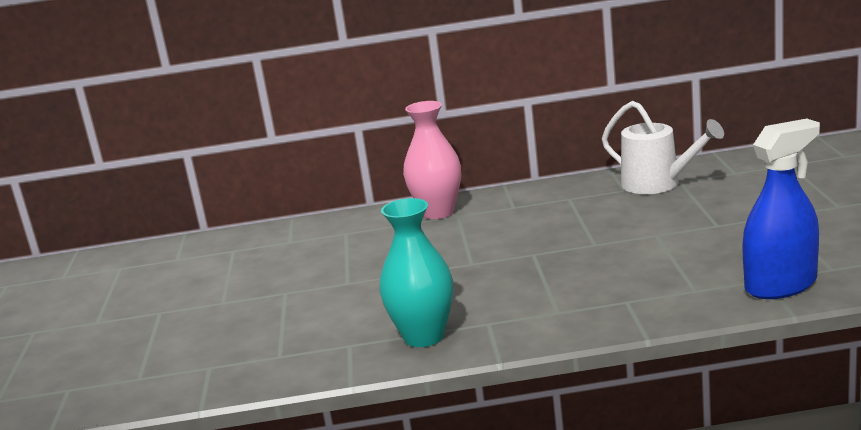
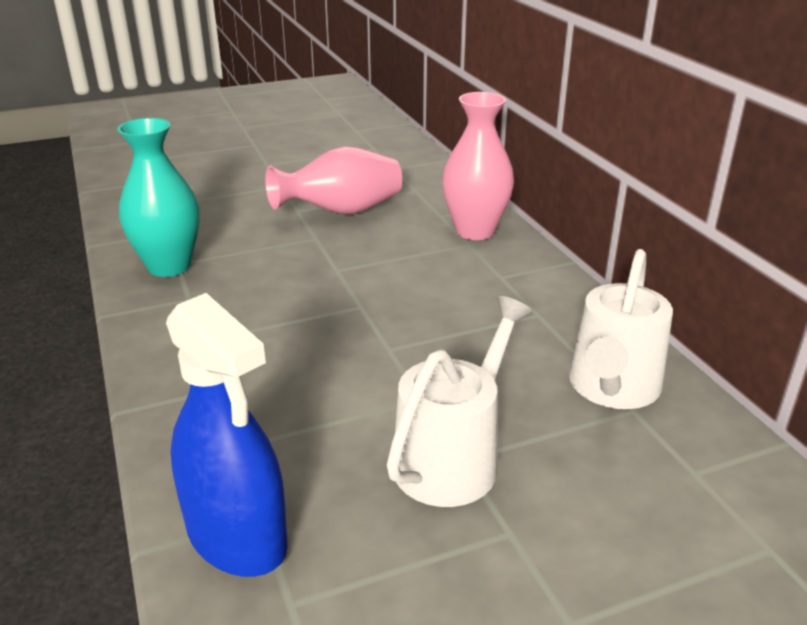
camera: 70 degrees right, 10 degrees up
(366, 263) = (341, 212): none -> pink vase
(716, 227) = (453, 458): none -> white watering can

